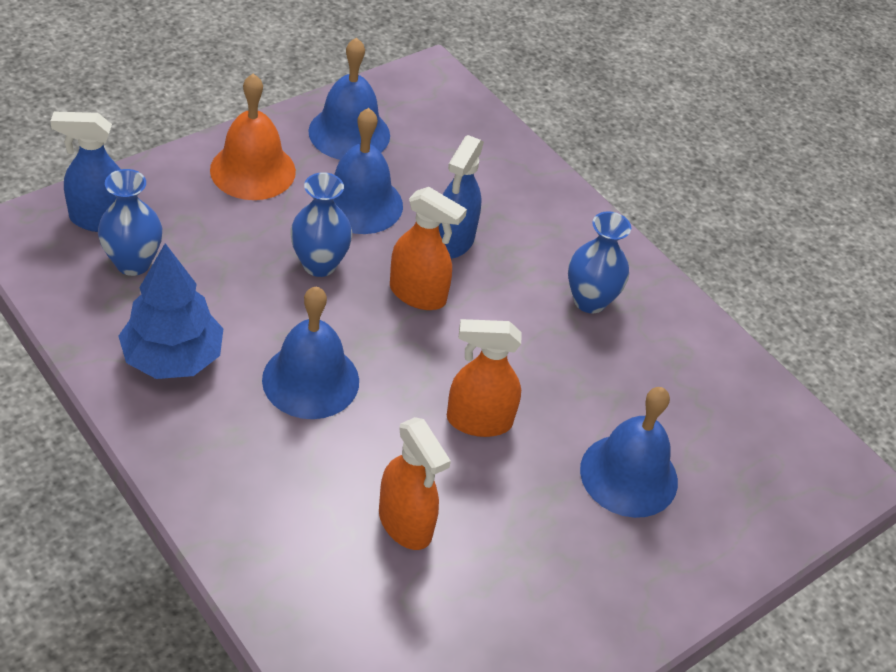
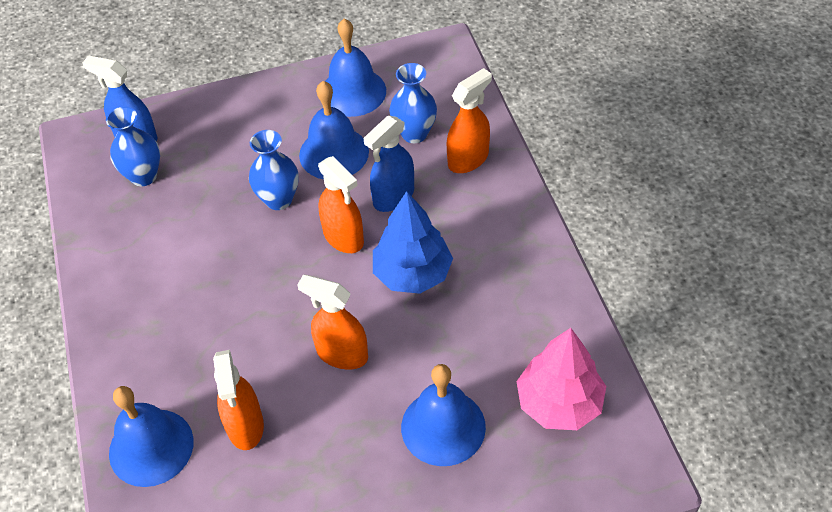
camera: 30 degrees right, 5 degrees up
(173, 358) = (137, 257): blue tree -> blue tree (412, 273)
(253, 170) = (264, 113): orange bell -> none
(310, 380) = (228, 294): blue bell -> blue bell (151, 447)
(517, 189) = (468, 159): none -> orange spray bottle
(589, 301) = (483, 268): blue vase -> blue vase (414, 133)
(736, 425) = (559, 403): none -> pink tree

